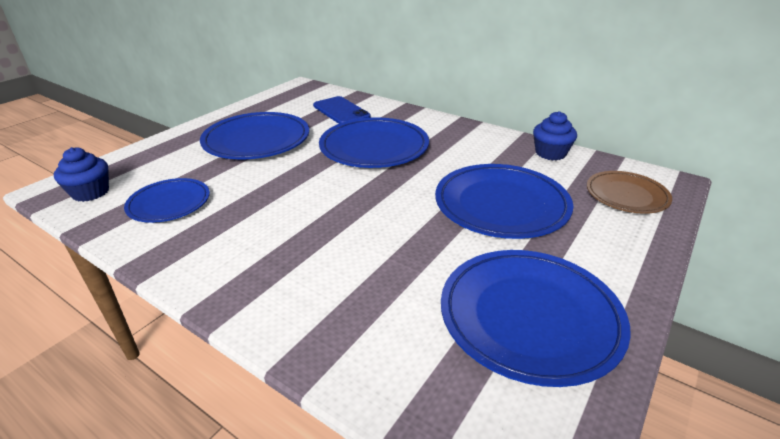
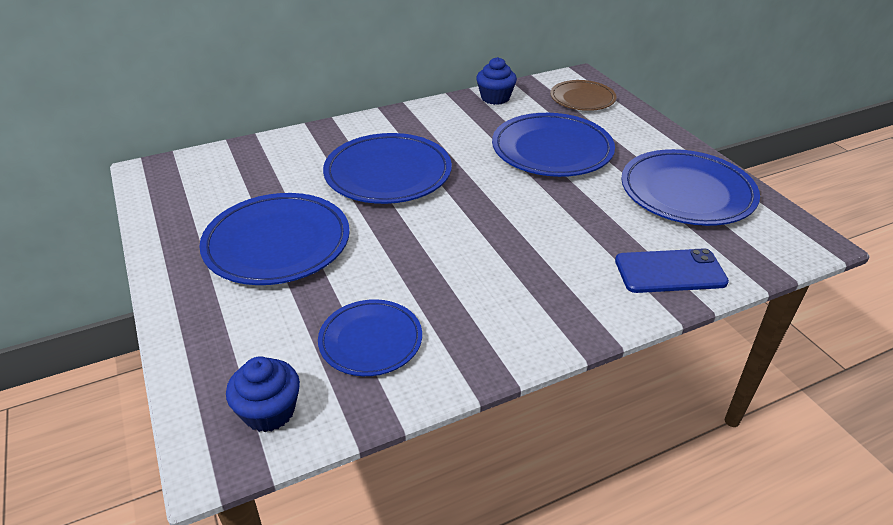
camera: 60 degrees left, 5 degrees up
(341, 111) = (273, 166): blue phone -> blue phone (670, 271)

